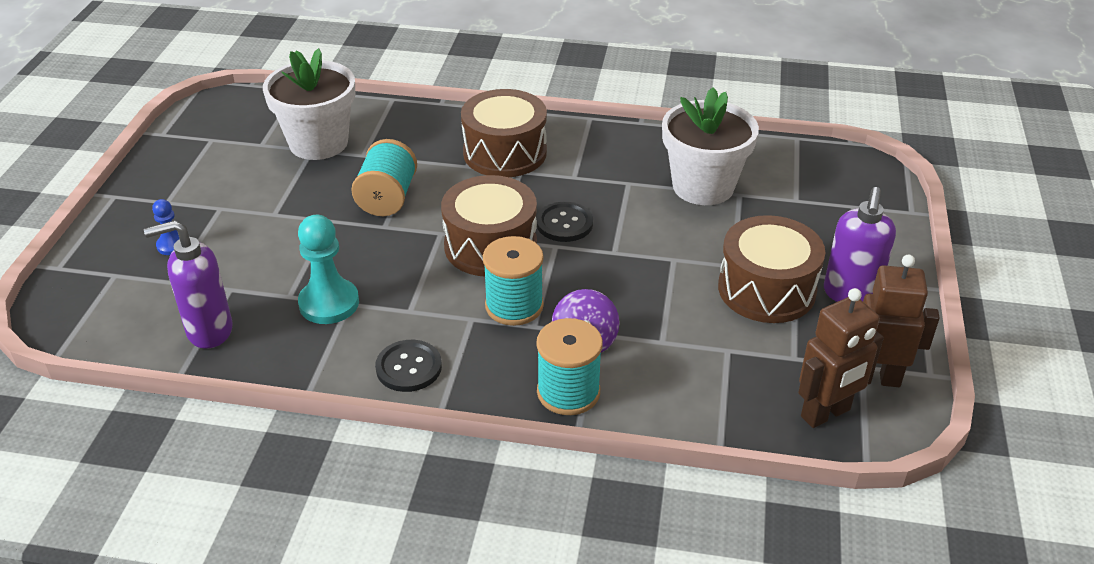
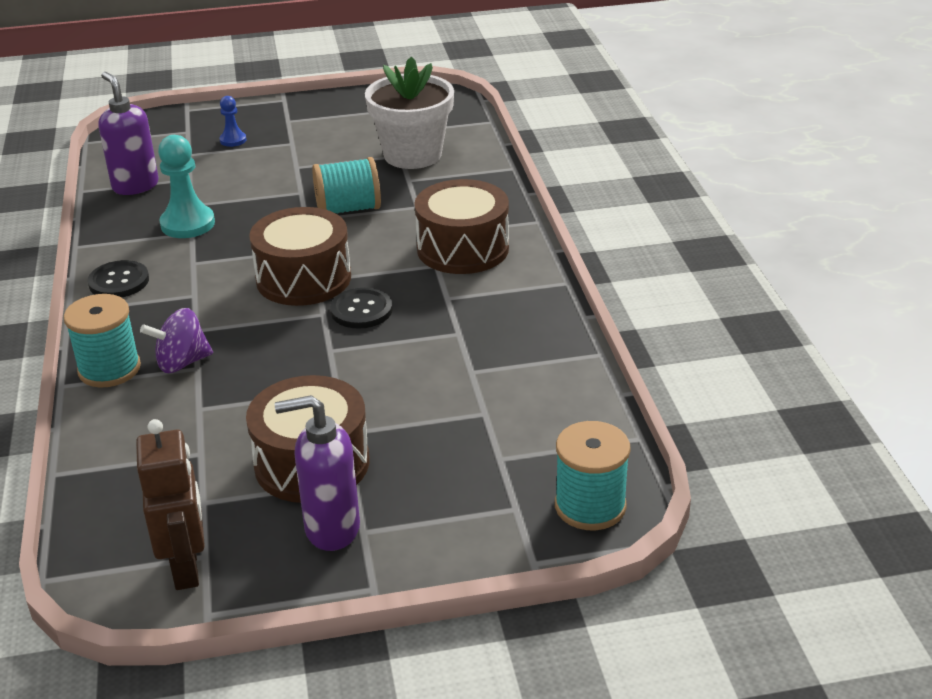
camera: 70 degrees right, 5 degrees down
(514, 306) = (220, 312): turquoise spool -> turquoise spool (590, 506)
(703, 186) = (482, 384): white flower pot -> none
(826, 414) = (119, 538): brown robot -> none

